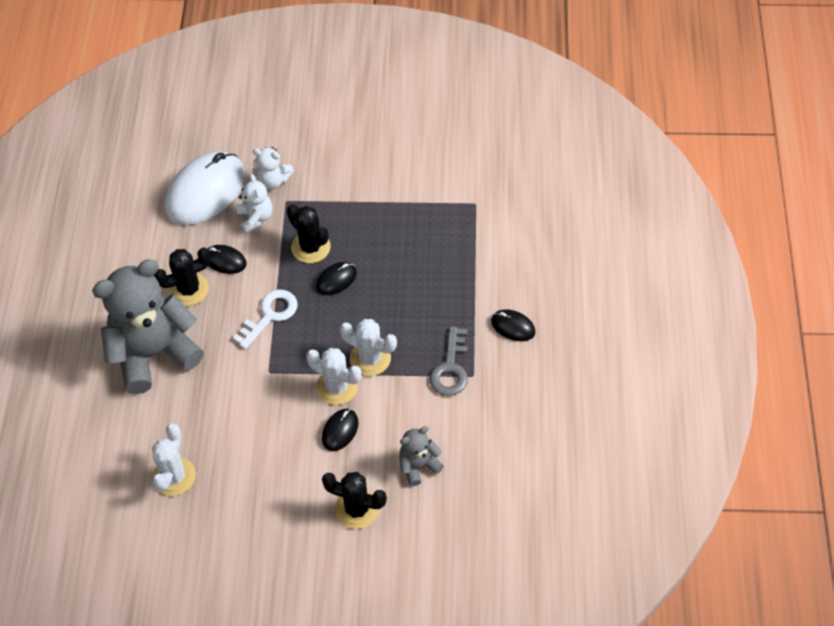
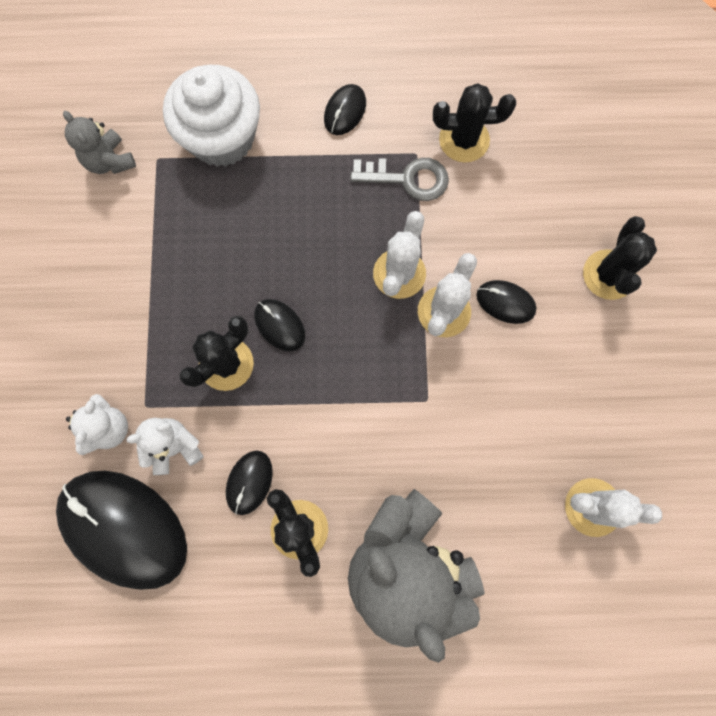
camera: 95 degrees left, 20 degrees up
(205, 191) = (124, 528): white mouse -> black mouse
(270, 315) = (339, 408): white key -> none
(418, 466) = (544, 209): grey teddy bear -> grey teddy bear (110, 161)
(484, 411) = (464, 140): none -> black cactus
(491, 244) = (222, 138): none -> white cupcake

